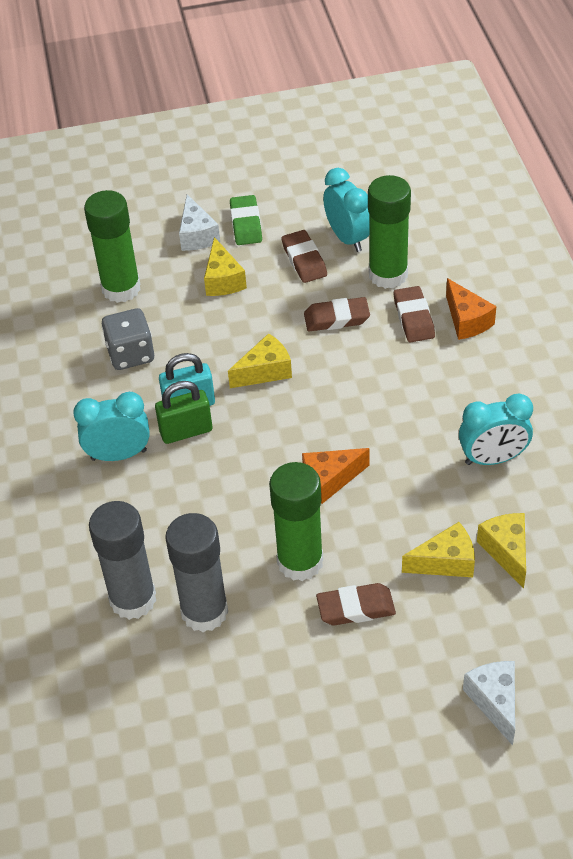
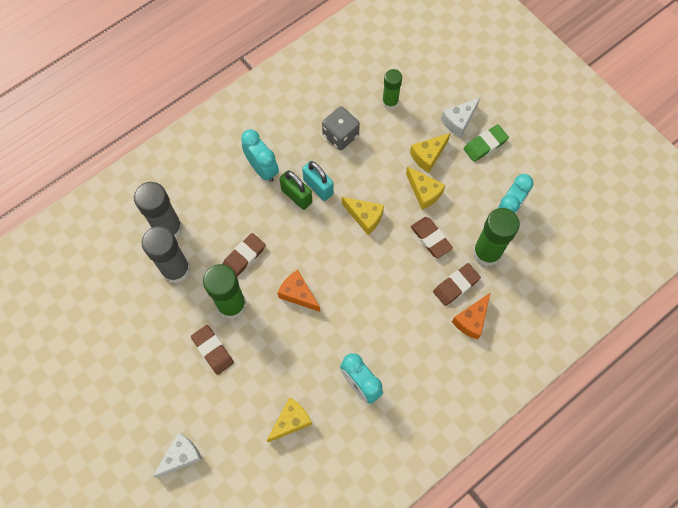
camera: 60 degrees right, 20 degrees up
(121, 288) = (390, 102): green glue stick -> green glue stick, size x0.62
(304, 260) = (471, 195): brown eraser -> brown eraser (244, 256)
(445, 562) = (267, 388): yellow cheese -> yellow cheese (424, 192)

